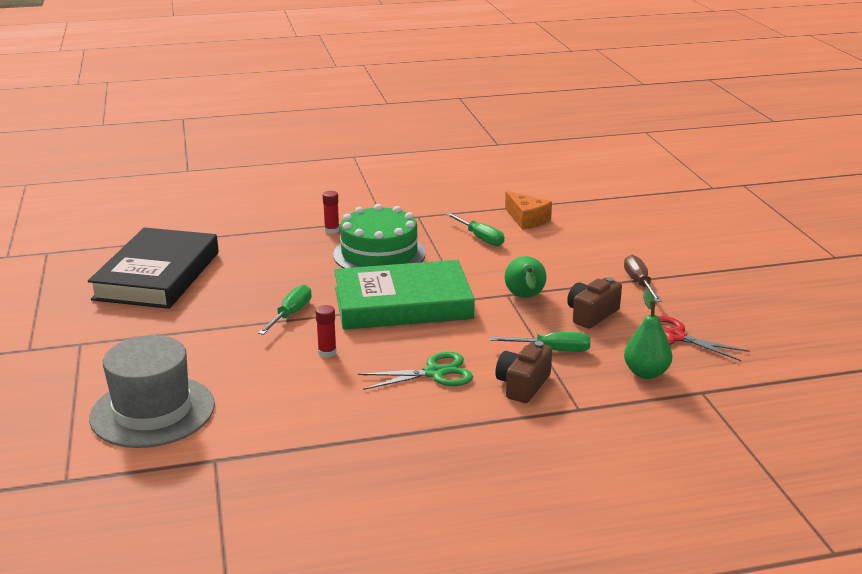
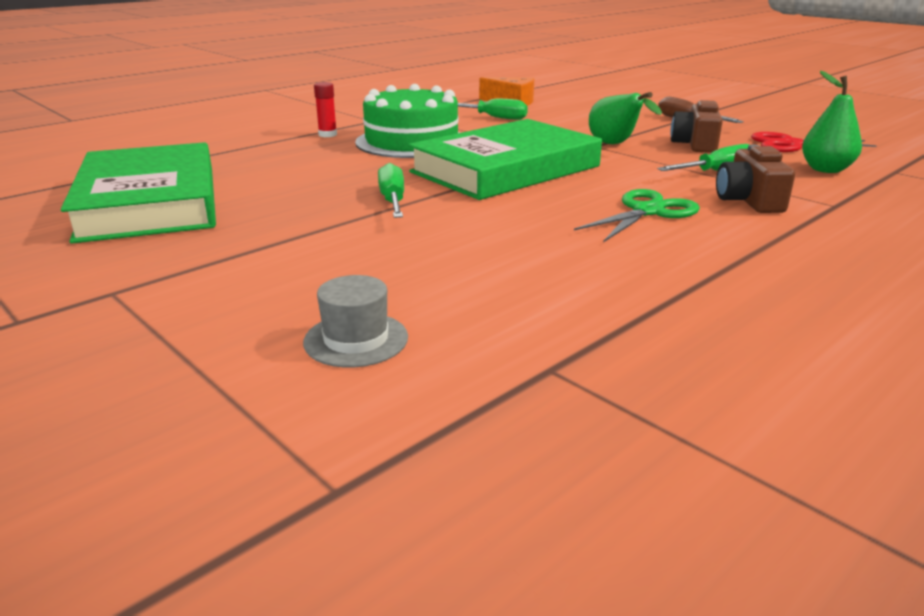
camera: 30 degrees left, 0 degrees up
(153, 411) = (356, 339): grey hat -> grey hat, size x0.47
(157, 275) = (149, 202): black book -> green book
(327, 352) = (497, 222): red glue stick -> none

